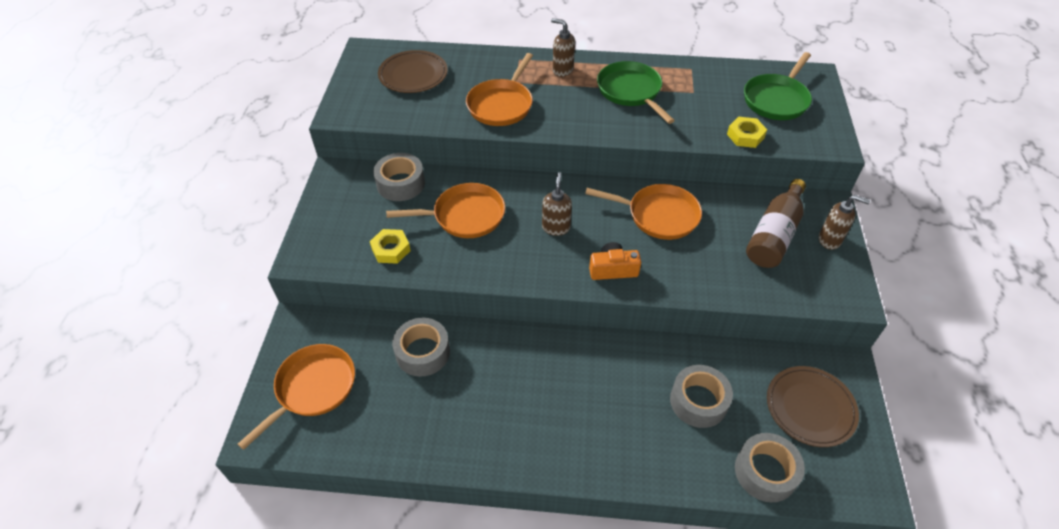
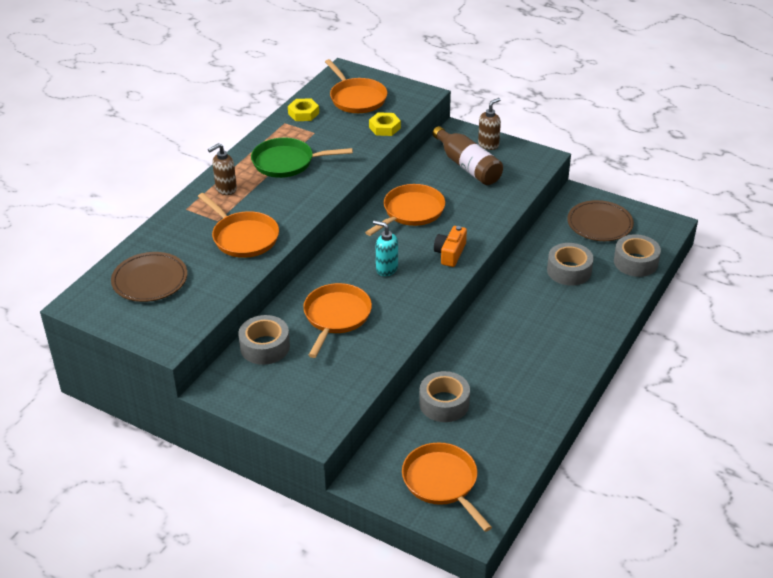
camera: 65 degrees left, 10 degrees down
(391, 249) = (345, 372): yellow nut -> yellow nut (303, 113)
(556, 227) = (386, 269): brown soap dispenser -> turquoise soap dispenser
(776, 99) = (356, 98): green pan -> orange pan

